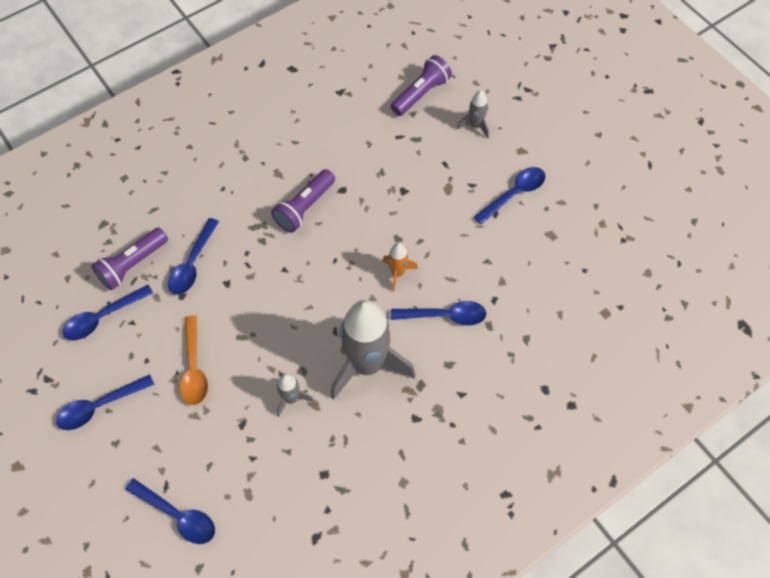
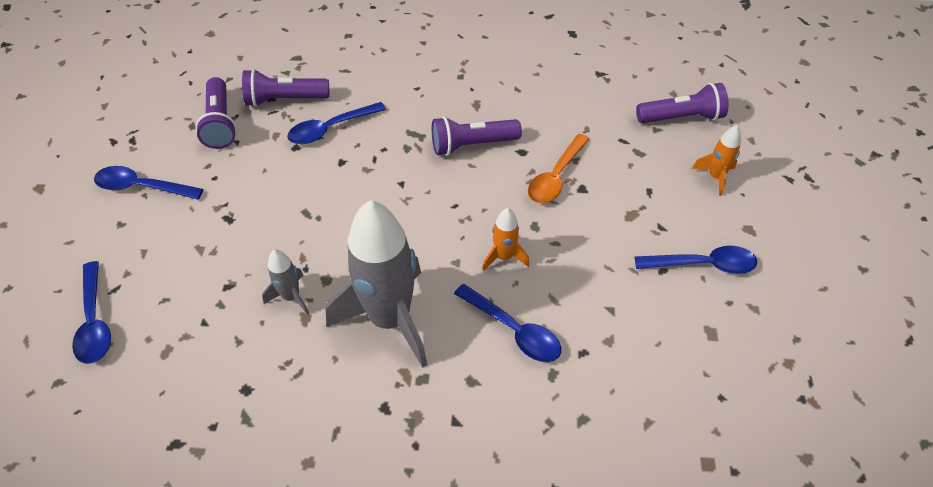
camera: 40 degrees right, 10 degrees down
(103, 317) = (220, 123): blue spoon -> purple flashlight
(194, 367) = (242, 210): orange spoon -> orange spoon (556, 176)
(475, 126) = (715, 177): grey rocket -> orange rocket

